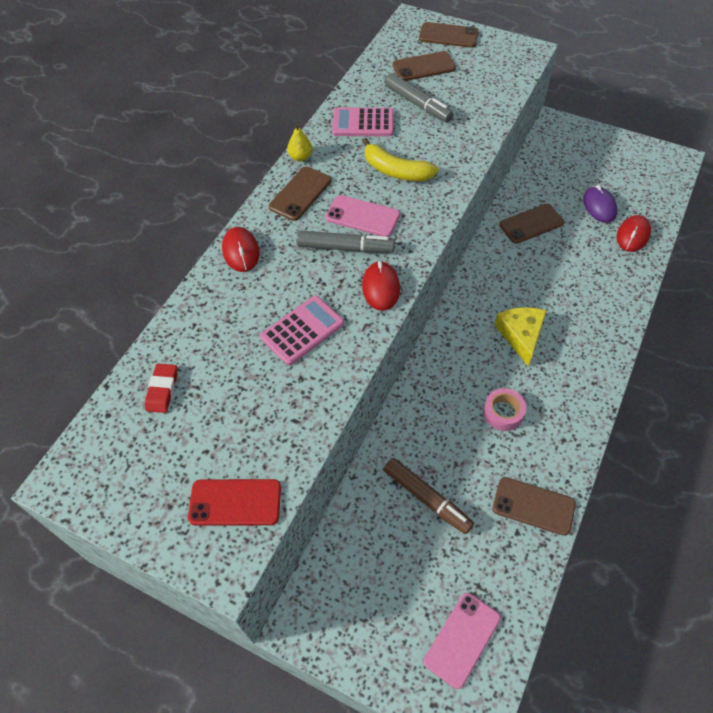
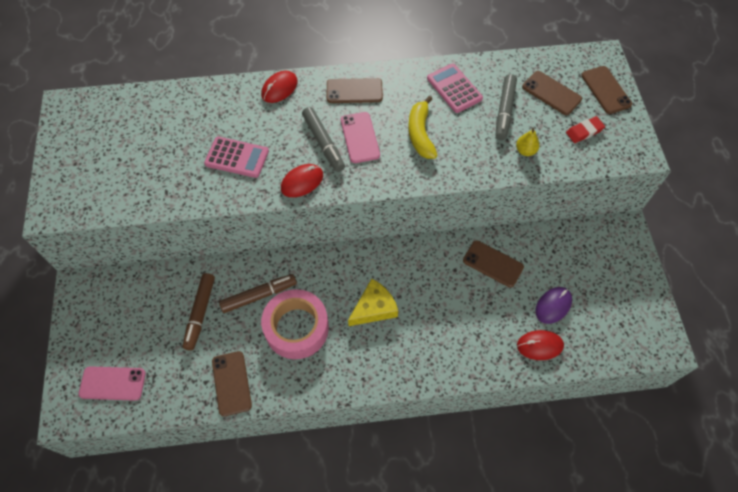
camera: 55 degrees right, 5 degrees up
(162, 390) = (148, 113): red eraser -> red eraser (584, 131)
(235, 502) = (93, 193): red phone -> none
(300, 157) = (389, 72): yellow pear -> yellow pear (525, 151)
(442, 429) = (259, 295): none -> brown marker
(503, 413) = (296, 328): pink tape -> pink tape, size x1.94

